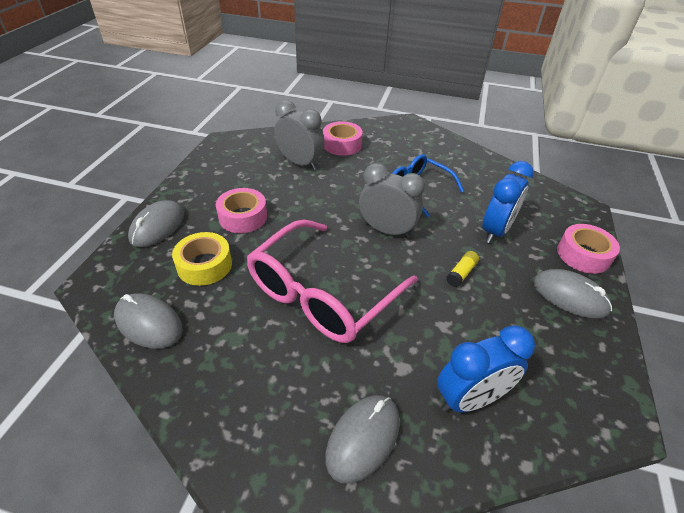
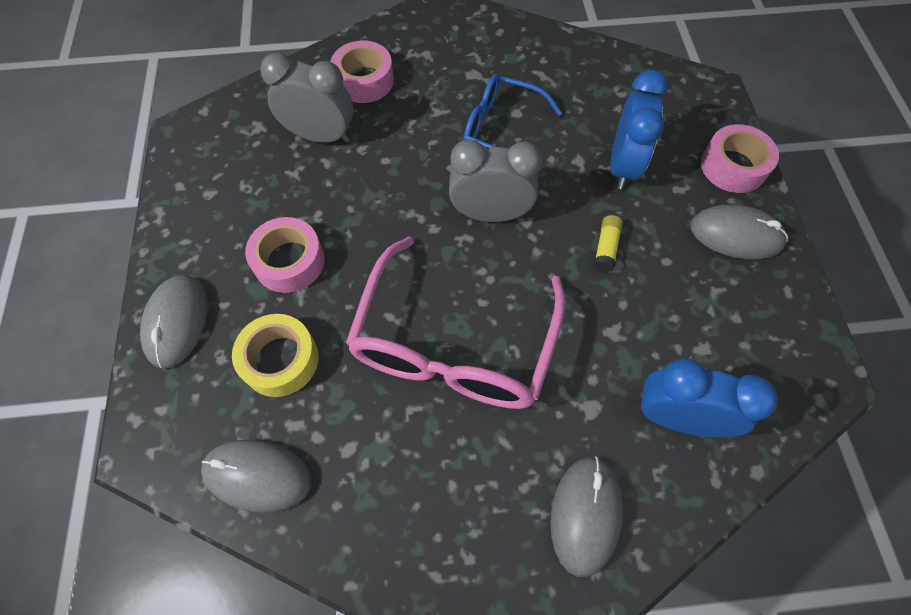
camera: 20 degrees left, 20 degrees up
(470, 399) = (676, 417): blue clock -> blue clock turned 120 degrees counterclockwise

